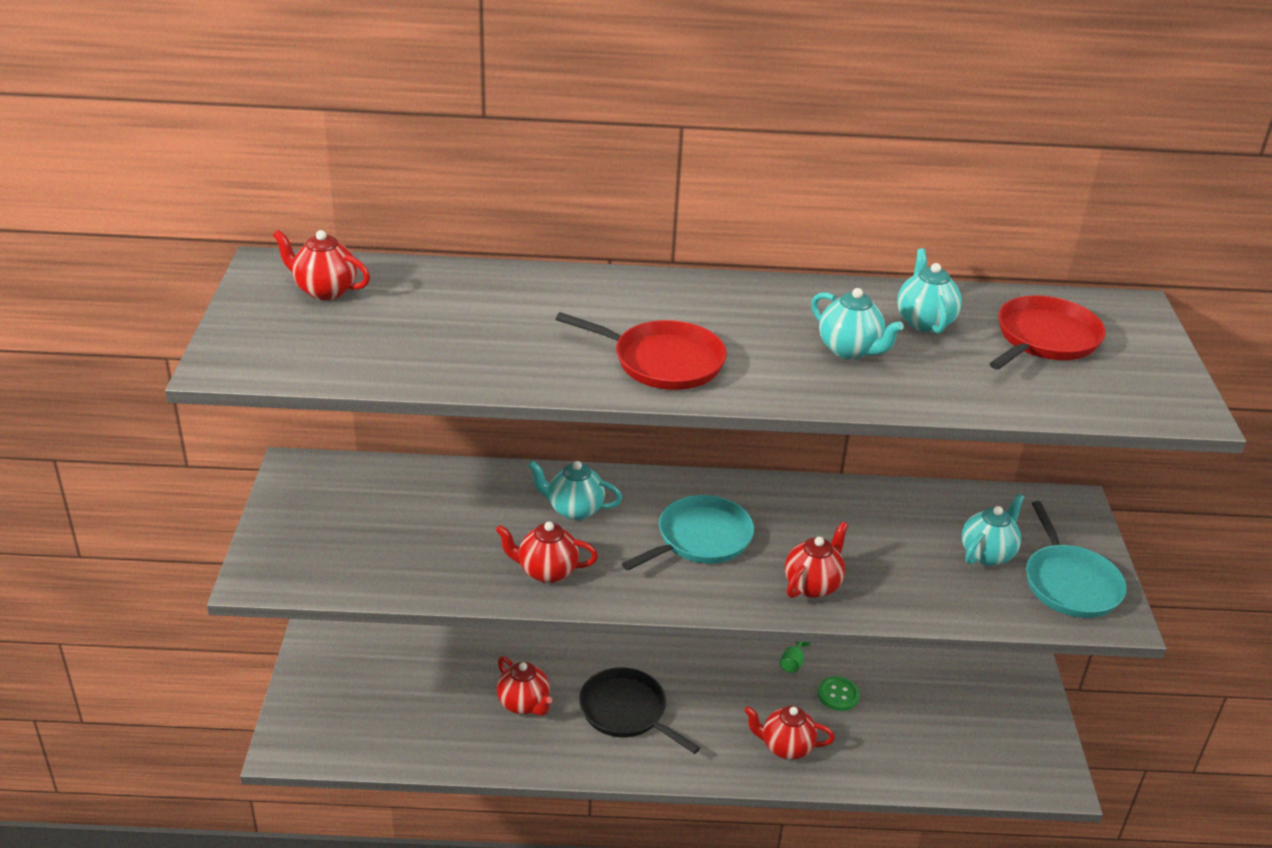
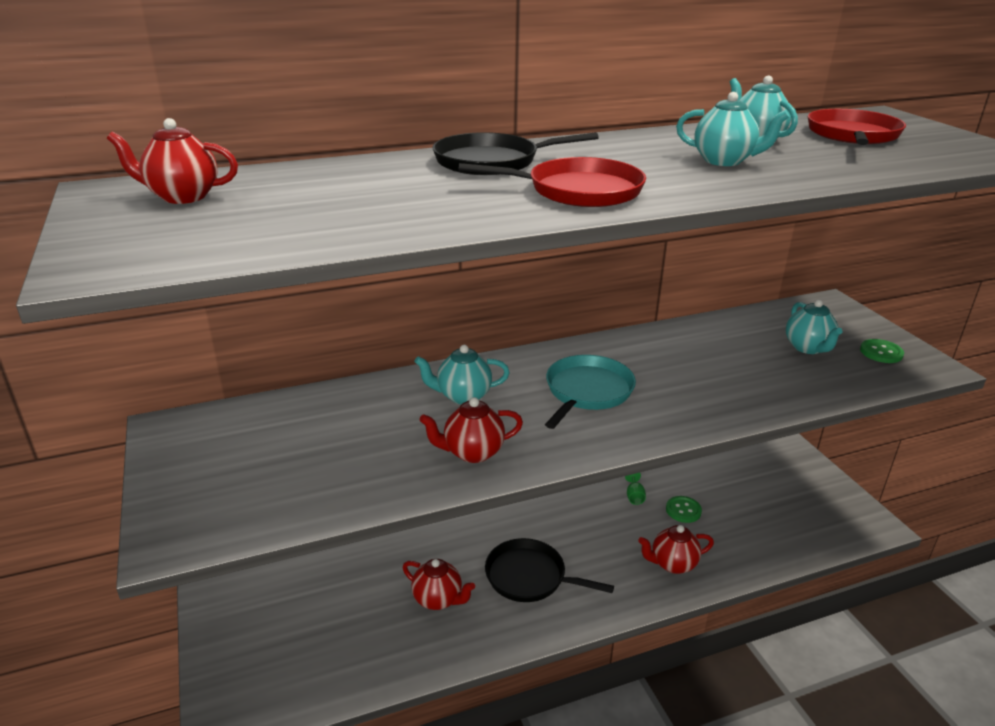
camera: 20 degrees left, 5 degrees down
(619, 299) = (492, 161): none -> black pan
(812, 585) = (705, 403): red teapot -> none
(987, 554) = (808, 348): turquoise teapot -> turquoise teapot turned 150 degrees clockwise
(1069, 583) = (881, 352): turquoise pan -> green button

